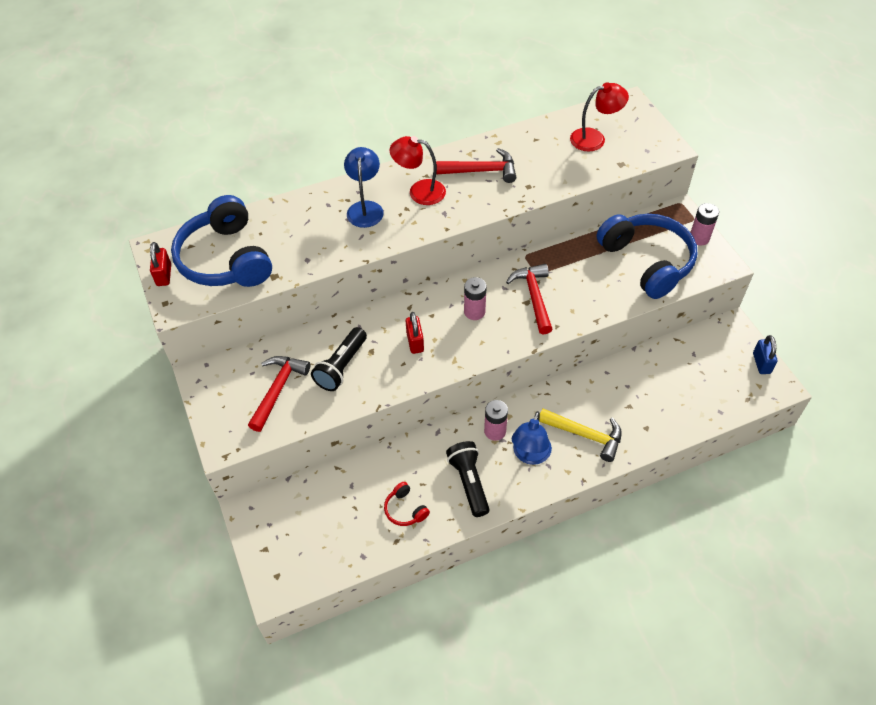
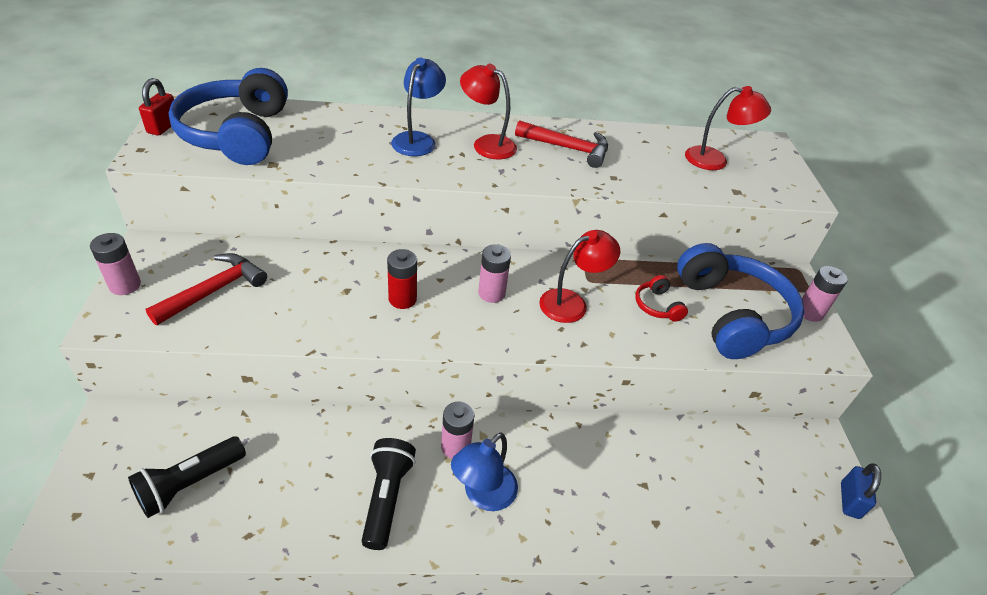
camera: 15 degrees right, 10 degrees down
(211, 412) = (125, 285): none -> pink battery
(341, 366) = (302, 293): black flashlight -> black flashlight (190, 484)
(405, 509) = (286, 498): red headphones -> red headphones (657, 306)
(415, 342) = (402, 299): red padlock -> red battery
(534, 297) = (572, 303): red hammer -> red lamp
(585, 435) = (569, 499): yellow hammer -> none

